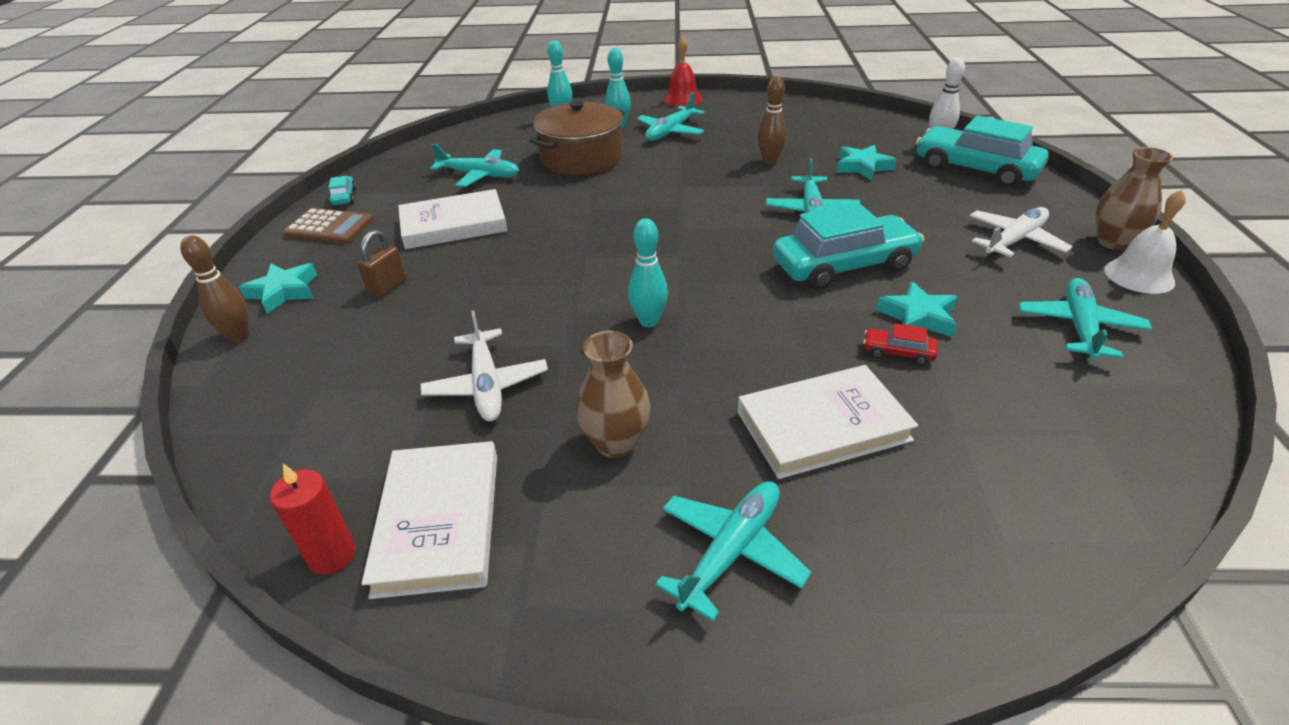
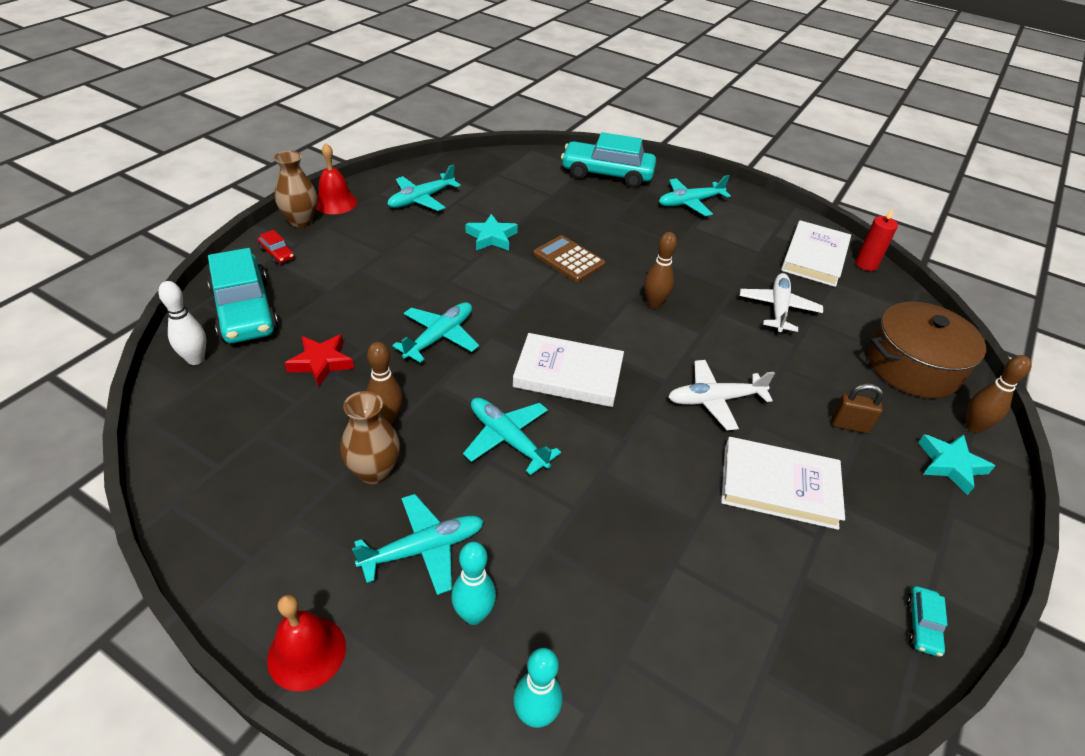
camera: 155 degrees left, 5 degrees up
(329, 227) = (927, 556): brown calculator -> brown calculator (569, 259)
(387, 287) = (849, 425): brown padlock -> brown padlock turned 45 degrees clockwise
(479, 175) = (730, 580): turquoise plane -> turquoise plane (508, 439)
(581, 158) = (581, 547): brown pot -> brown pot (913, 366)
(616, 443) = (716, 252): brown vase -> brown vase (374, 471)
(649, 321) = (654, 304): turquoise bowling pin -> brown bowling pin
(822, 426) = (609, 219): white book -> white book (568, 374)
(843, 266) = (486, 282): turquoise car -> turquoise car (607, 174)
(862, 167) = (321, 363): turquoise star -> red star
(898, 352) = (530, 228): red car -> red car (277, 253)
(1014, 241) = (352, 248): white plane -> white plane (715, 400)
(1139, 276) = (335, 202): white bell -> red bell

